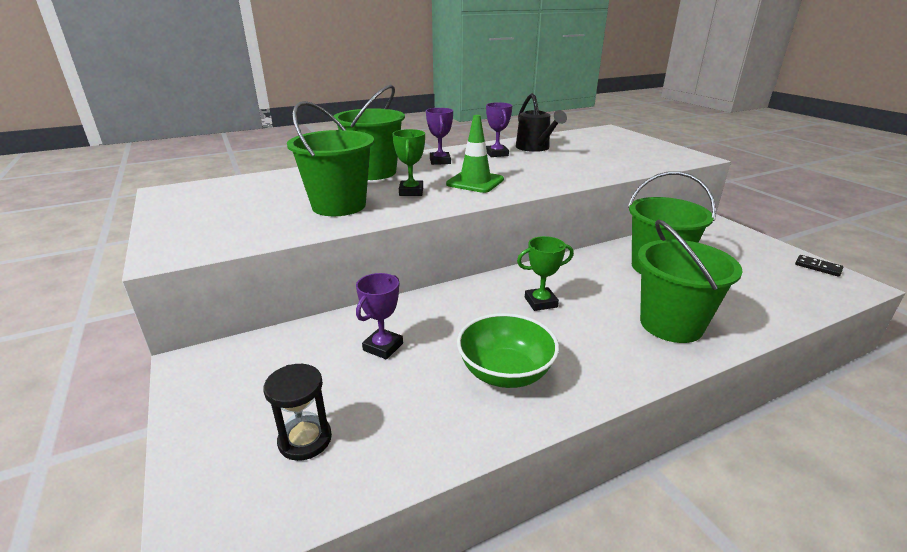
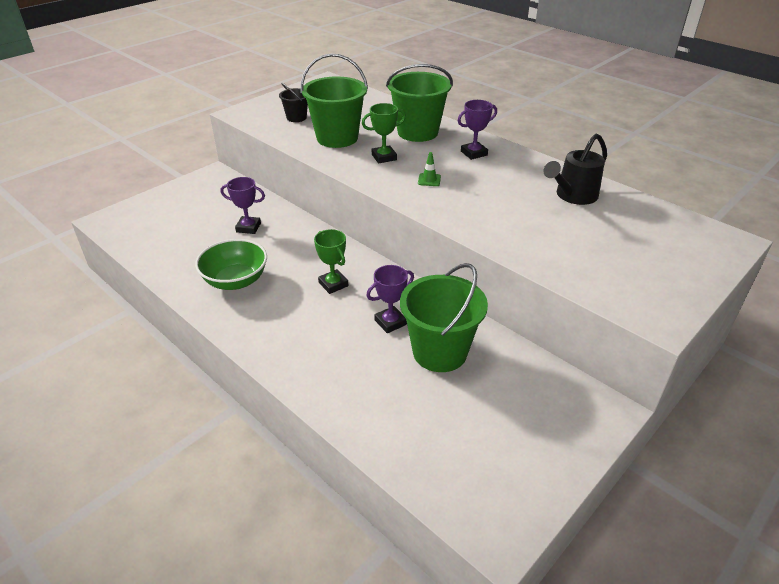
camera: 70 degrees right, 10 degrees up
(249, 220) = (296, 118): none -> black bucket
(305, 440) = (163, 226): black hourglass -> none
(475, 182) = (429, 180): green traffic cone -> green traffic cone, size x0.48
(497, 154) = (526, 177): purple trophy -> purple trophy (390, 322)
(671, 324) = (329, 361): green bucket -> none
(818, 267) = (529, 503): black domino -> none

